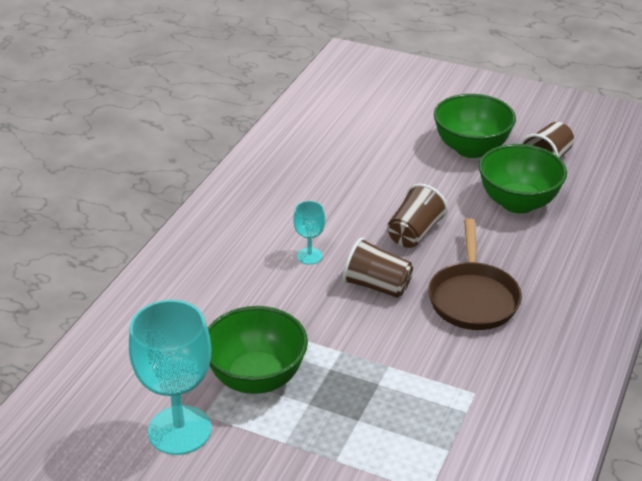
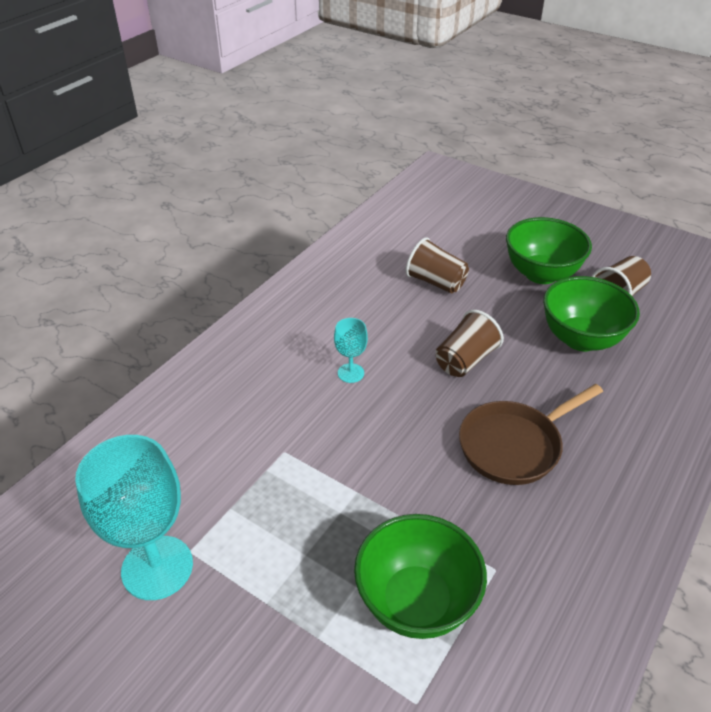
camera: 10 degrees right, 5 degrees up
(256, 378) = (258, 512): green bowl -> green bowl (416, 601)
(377, 286) = (413, 417): brown cup -> brown cup (435, 282)
(473, 298) = (514, 445): brown pan -> brown pan turned 45 degrees clockwise

